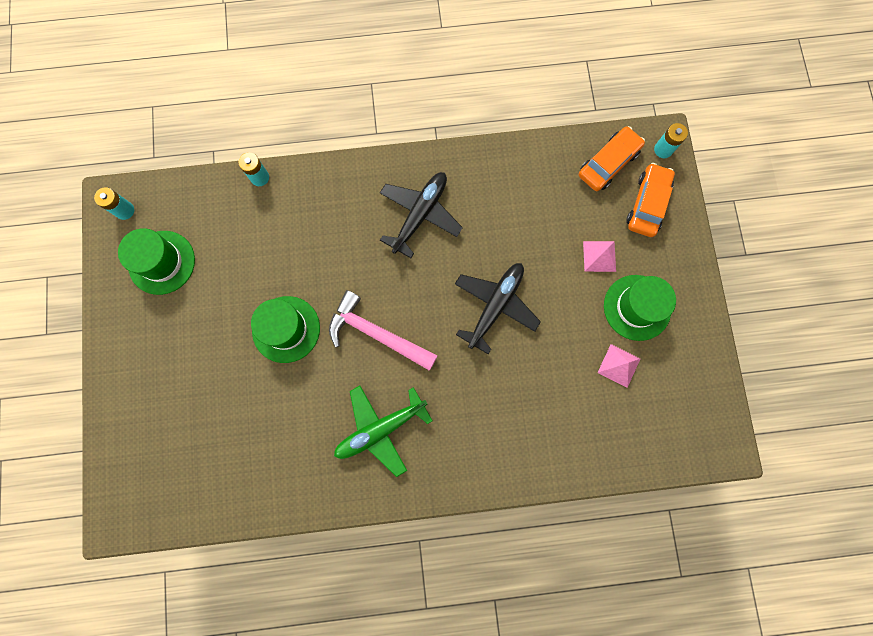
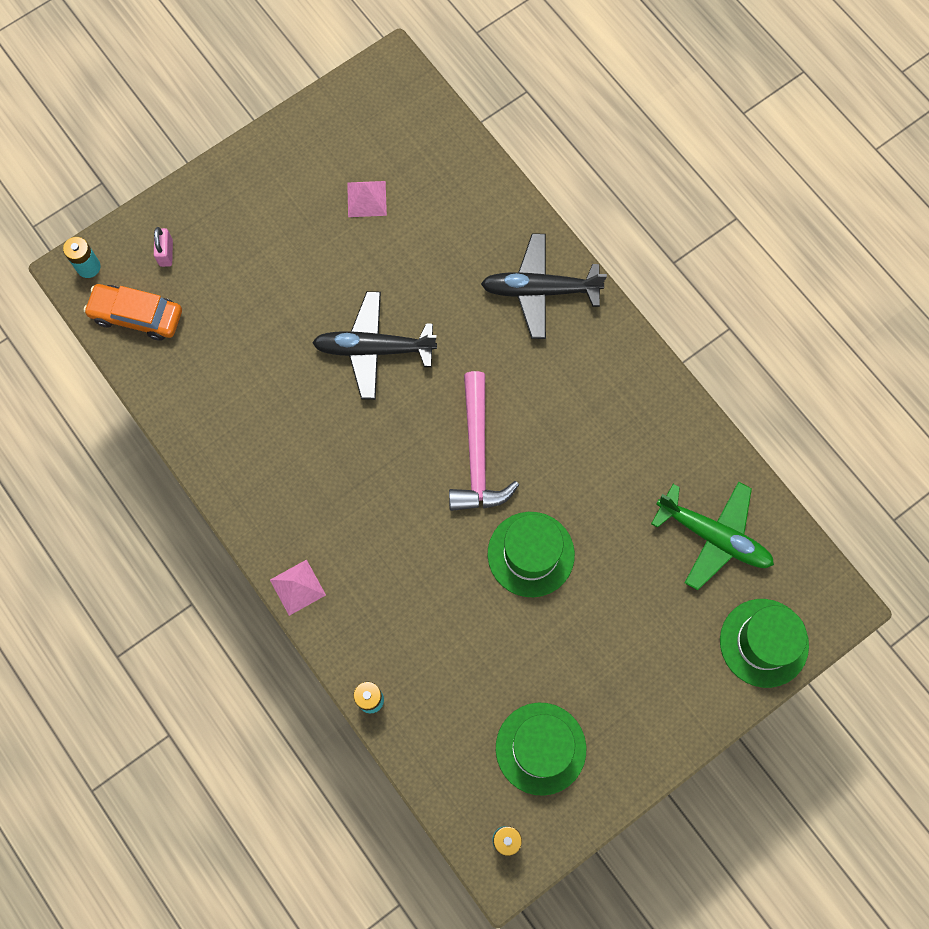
camera: 120 degrees left, 5 degrees down
(380, 429) = (574, 393): green plane -> green plane (713, 537)
(420, 215) = (313, 485): black plane -> black plane (540, 290)
(599, 256) = (255, 273): pink pyramid -> pink pyramid (298, 587)
(637, 307) = (293, 210): green hat -> green hat (764, 643)
(647, 204) = (166, 253): orange car -> pink padlock

